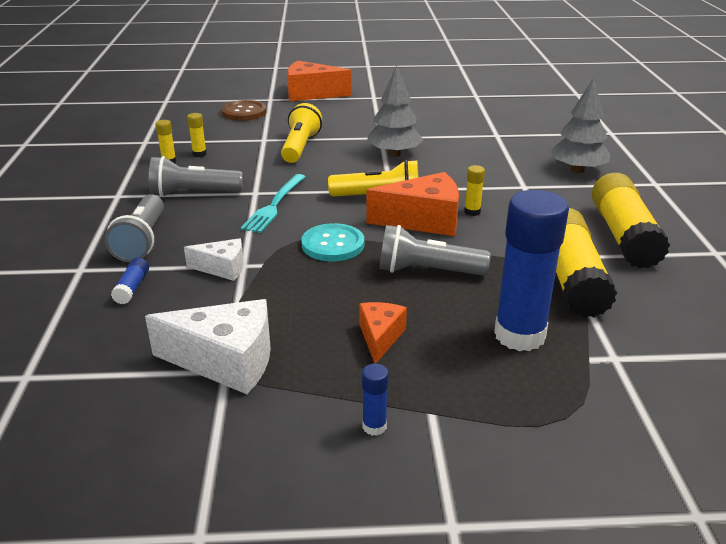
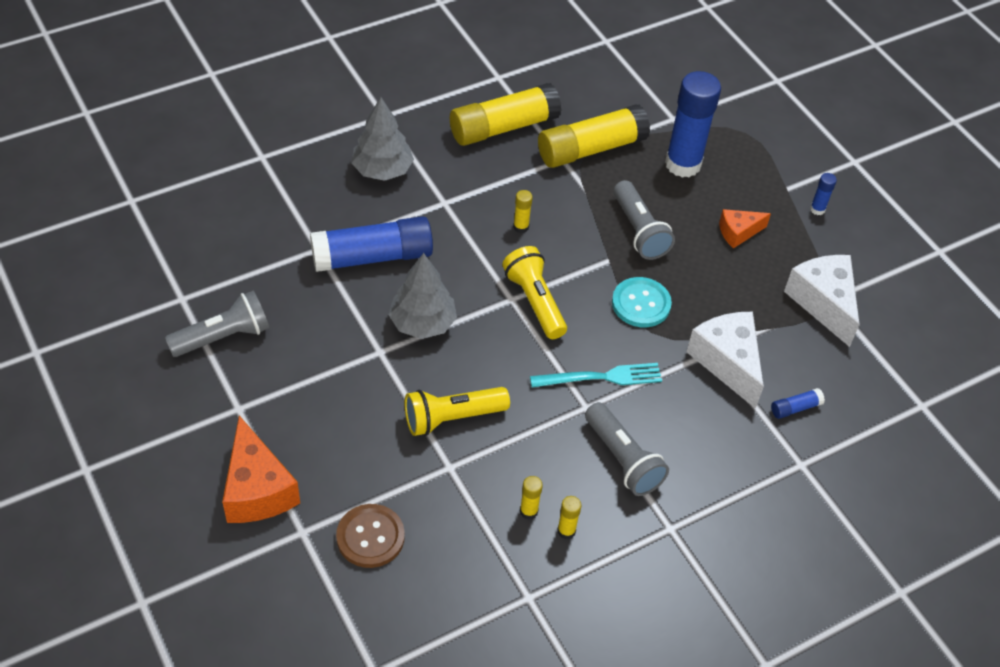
camera: 120 degrees left, 20 degrees up
(142, 241) = (731, 447): grey flashlight -> grey flashlight (223, 337)
(222, 268) = (727, 362): white cheese -> white cheese, size x1.75
(424, 221) = (559, 256): orange cheese -> none
(475, 150) = (373, 257): none -> blue glue stick

